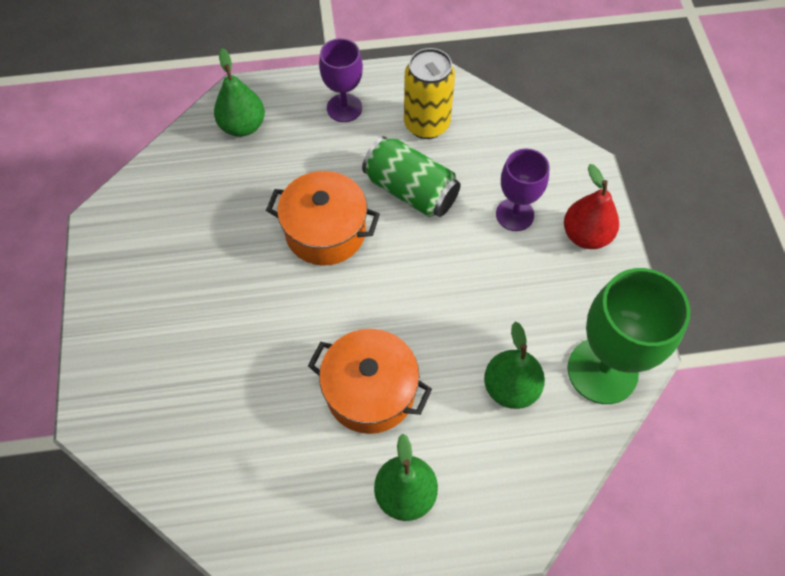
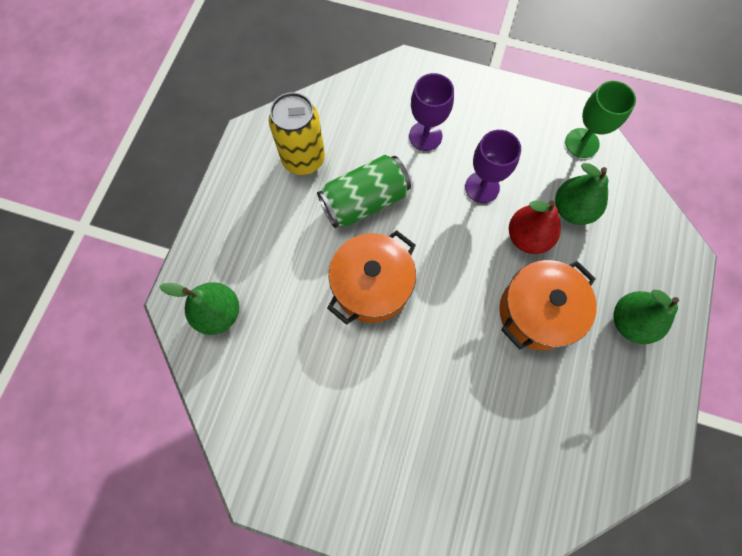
camera: 65 degrees left, 10 degrees up
(344, 108) = (248, 217): purple goblet -> purple goblet (482, 187)
(586, 235) = (467, 97): red pear -> red pear (527, 237)
(602, 370) = (582, 143): green goblet -> green goblet, size x0.61

